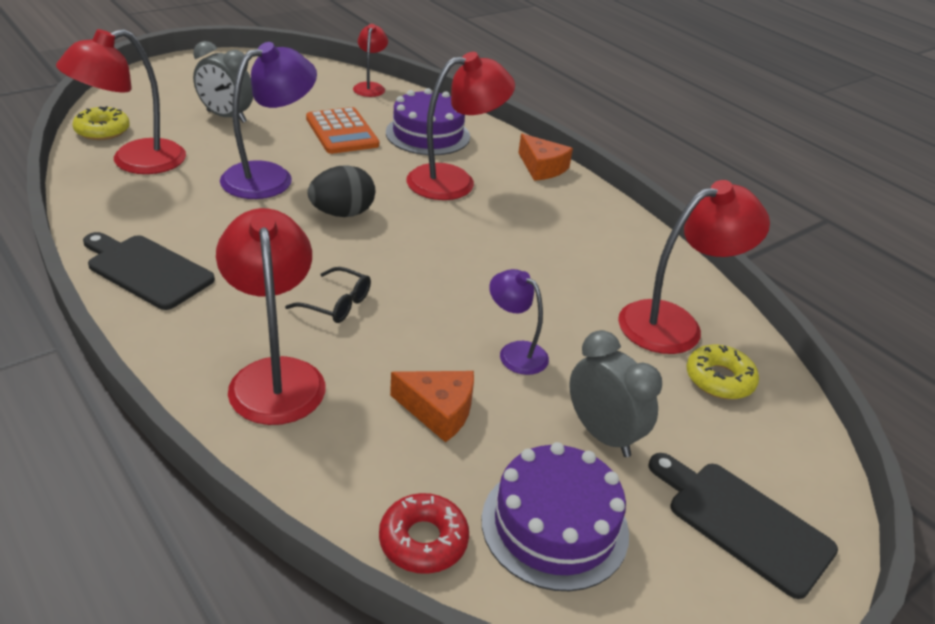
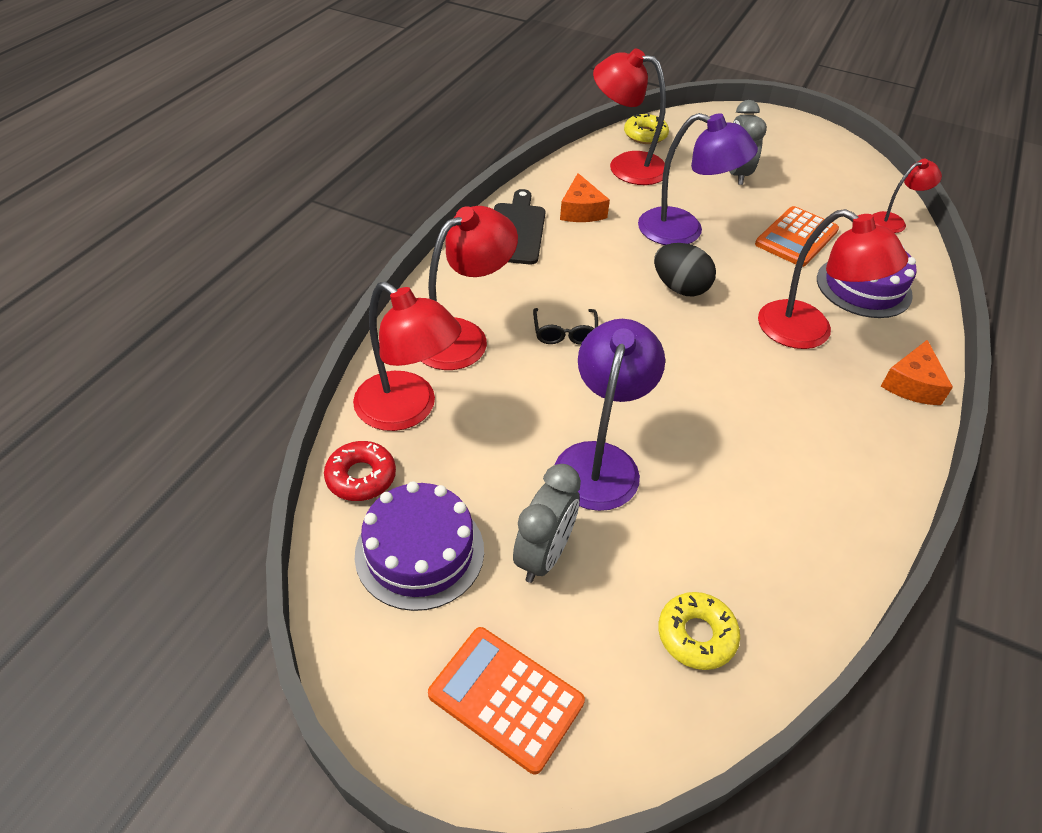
camera: 65 degrees right, 10 degrees up
(438, 411) = (493, 437): orange cheese -> orange cheese (581, 210)
(515, 352) = (600, 461): purple lamp -> purple lamp, size x1.78
(674, 323) = (753, 573): red lamp -> red lamp (407, 410)
(743, 523) = (506, 698): black cutting board -> orange calculator

